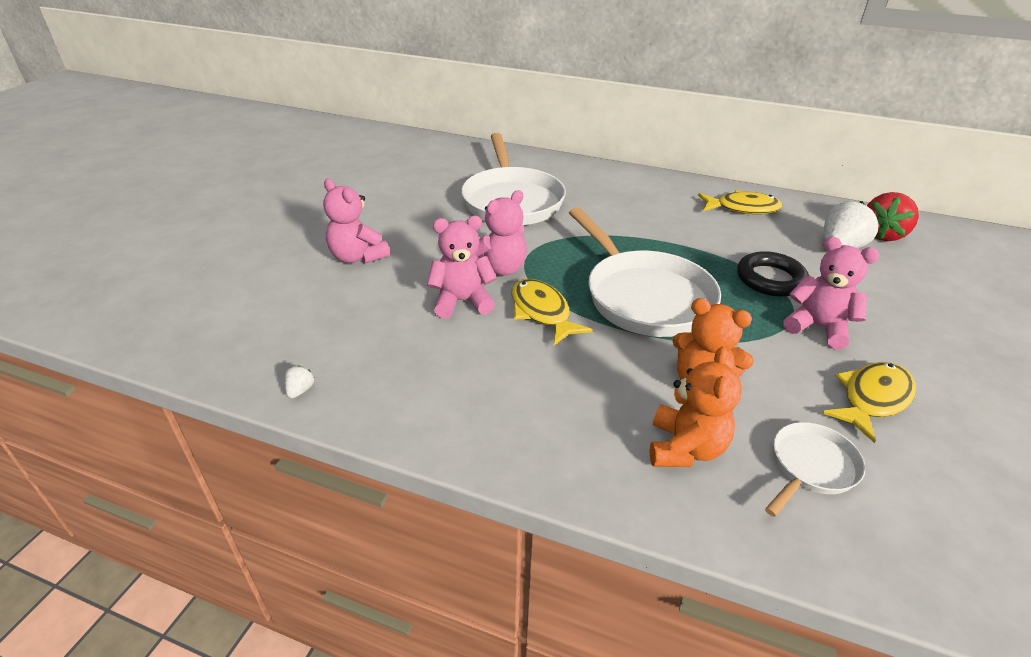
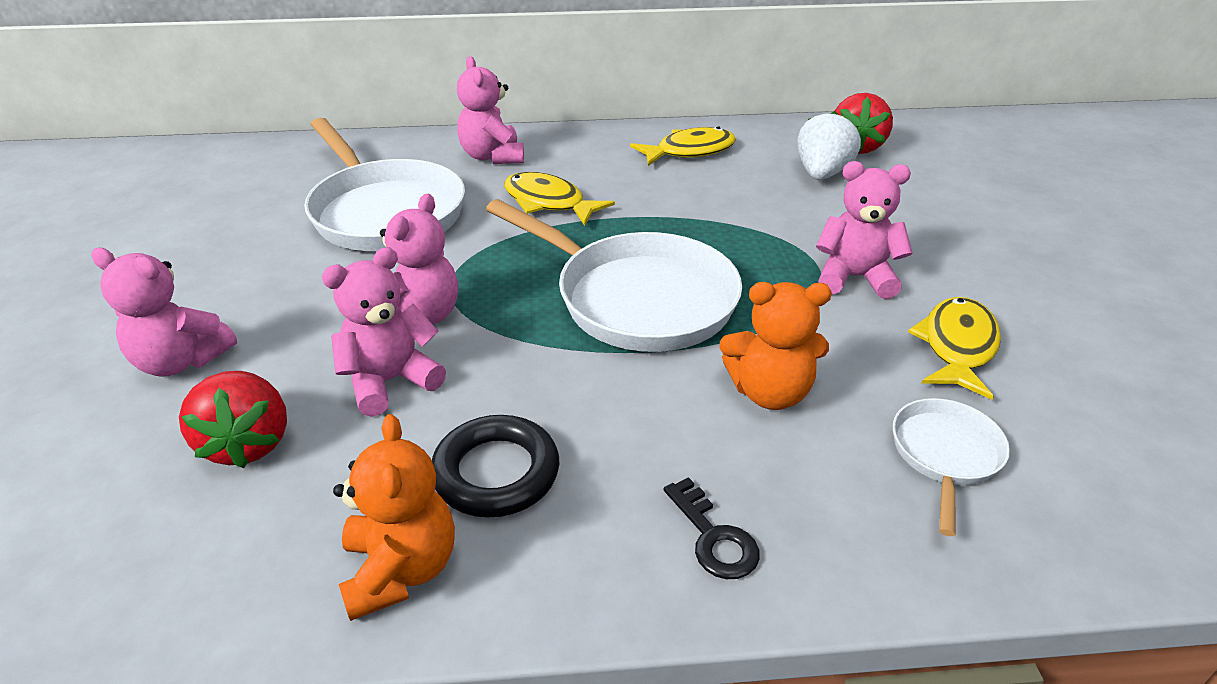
camera: 25 degrees left, 0 degrees up
(300, 390) = (193, 616): white strawberry -> none
(369, 311) = (248, 443): none -> red strawberry
(542, 312) = (515, 361): yellow fish -> yellow fish (548, 202)
(599, 181) = (492, 156): none -> pink teddy bear
(607, 457) = (713, 537): none -> black key
(685, 448) = (799, 486): orange teddy bear -> orange teddy bear (401, 570)
(770, 279) = (770, 233): black ring -> black ring (496, 472)

